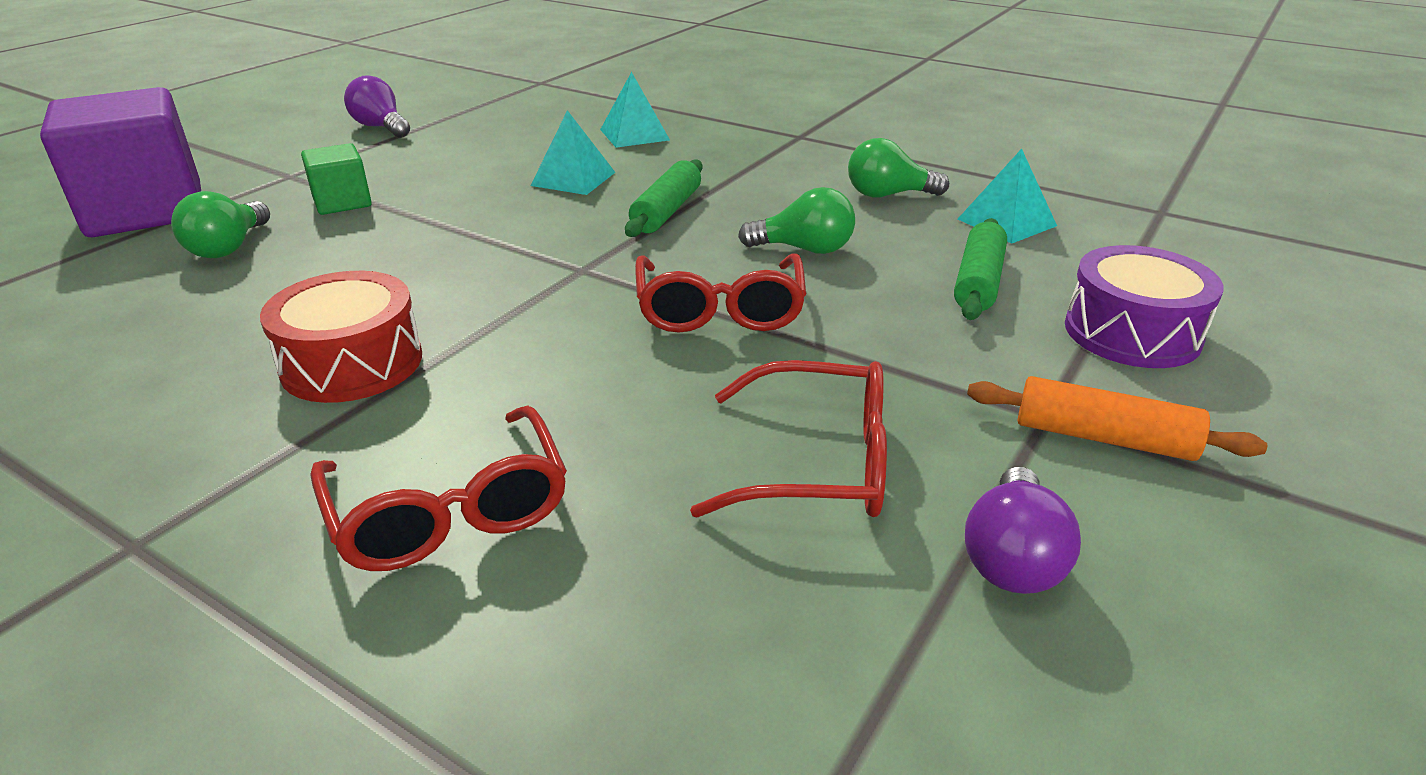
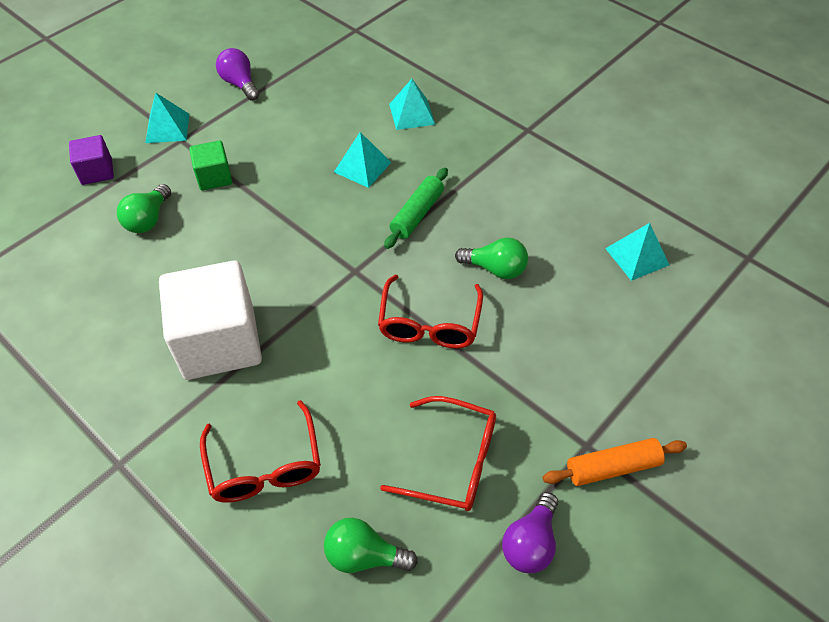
camera: 10 degrees right, 20 degrees up
(146, 211) = (97, 171): purple cube -> purple cube, size x0.49
(268, 167) = (167, 128): none -> turquoise pyramid
(352, 363) = (219, 342): red drum -> white cube
(888, 195) = (568, 214): green light bulb -> green light bulb (364, 555)
(978, 282) = (594, 319): green rolling pin -> none
(1103, 438) = (612, 467): orange rolling pin -> orange rolling pin turned 45 degrees counterclockwise
(1132, 332) = (669, 381): purple drum -> none

